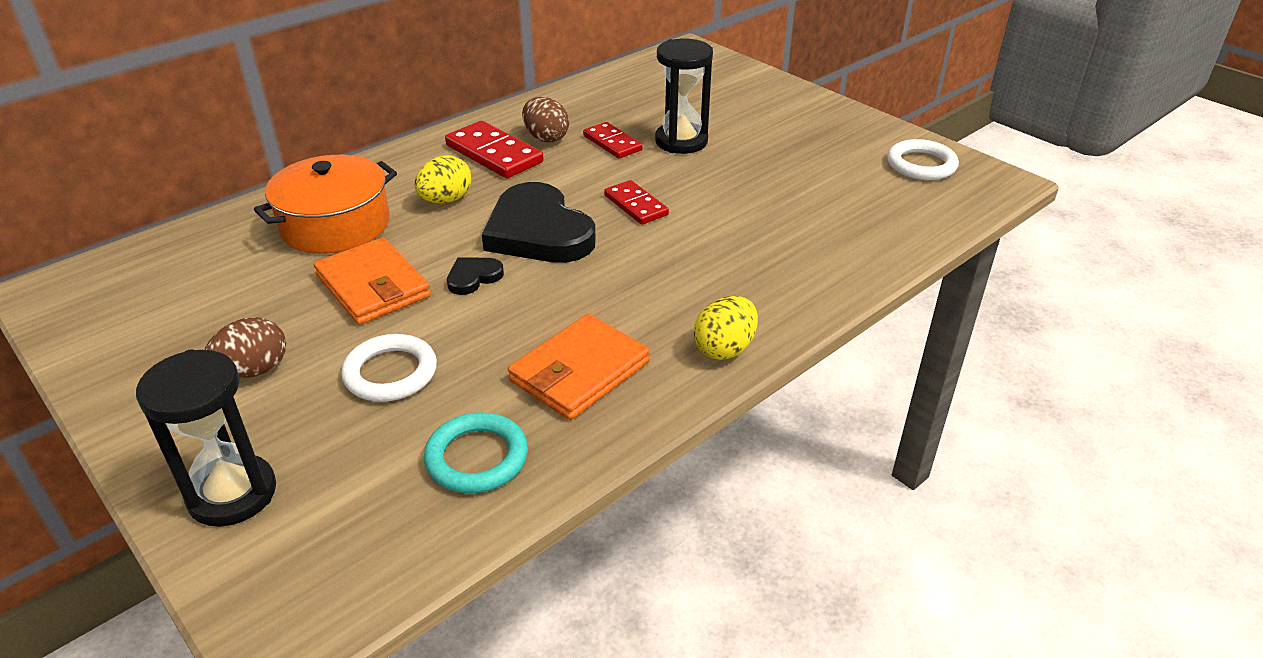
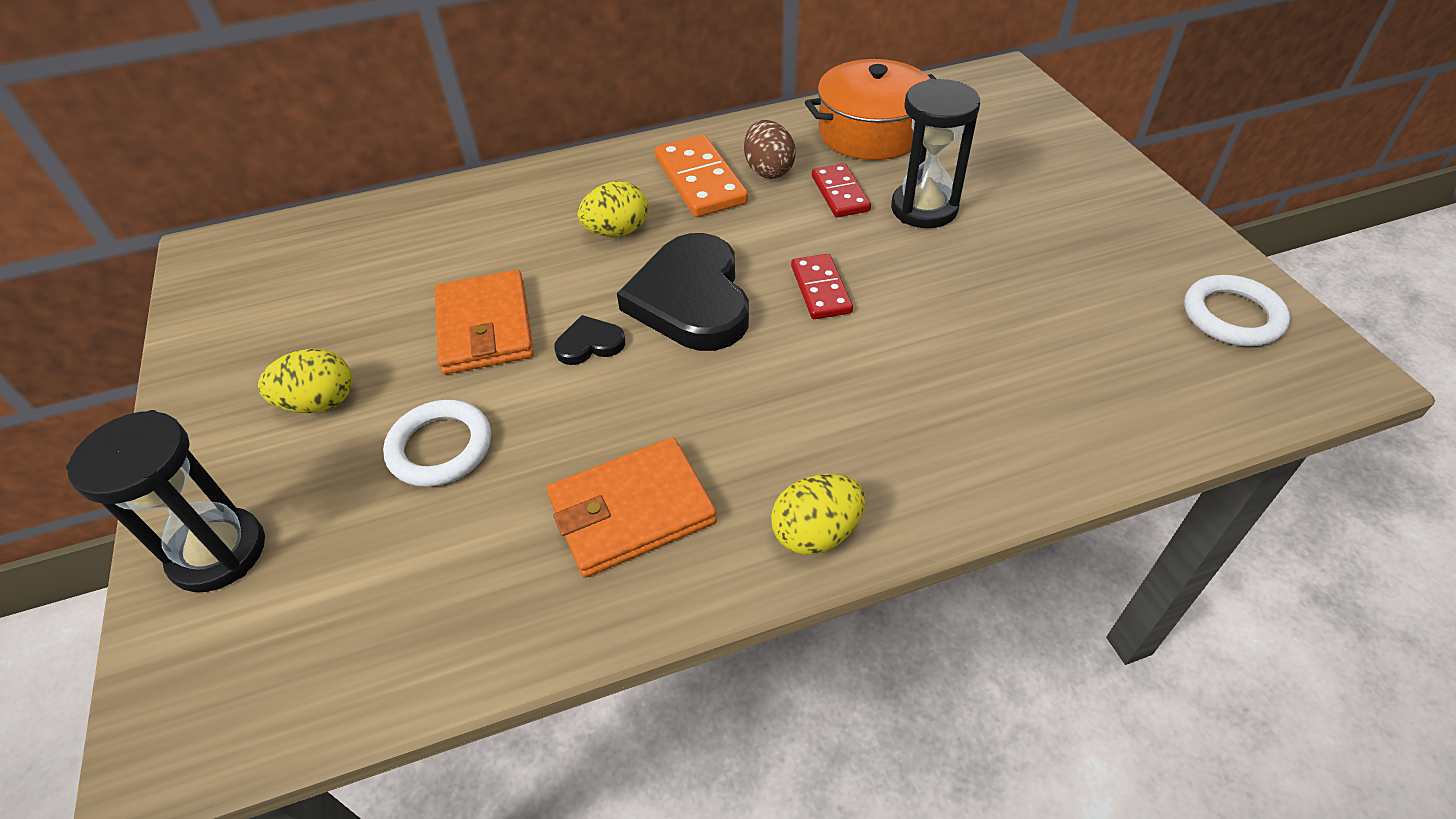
camera: 25 degrees right, 10 degrees up
(253, 371) = (319, 403): brown egg -> yellow egg
(335, 225) = (492, 237): orange pot -> orange pot (871, 132)
(477, 458) = (462, 593): turquoise ring -> none
(494, 154) = (700, 180): red domino -> orange domino

